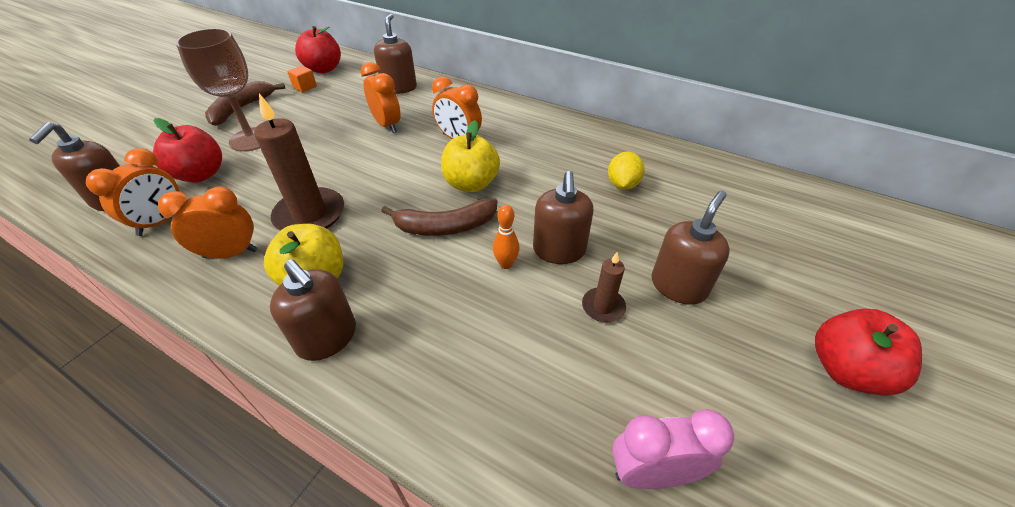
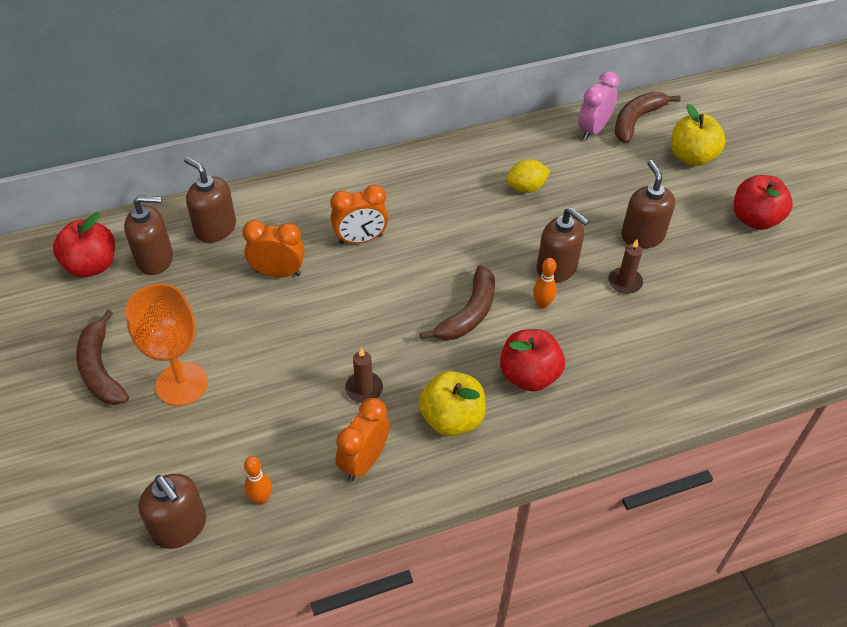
camera: 50 degrees left, 5 degrees up
(161, 222) = (261, 498): orange clock -> orange bowling pin
(201, 174) = (207, 445): red apple -> red apple (529, 375)
(251, 139) = (182, 384): brown goblet -> orange goblet
(305, 87) = (116, 298): orange cube -> none
(310, 214) = (364, 389): brown candle -> brown candle, size x0.52
(327, 338) = (520, 436): brown soap dispenser -> brown soap dispenser (155, 259)
(471, 184) = (432, 268): yellow apple -> yellow apple (691, 157)
(622, 184) = (526, 188): yellow lemon -> yellow lemon turned 75 degrees counterclockwise
(652, 473) = (742, 341): pink clock -> pink clock (593, 130)
(805, 203) = (636, 120): none -> brown banana

